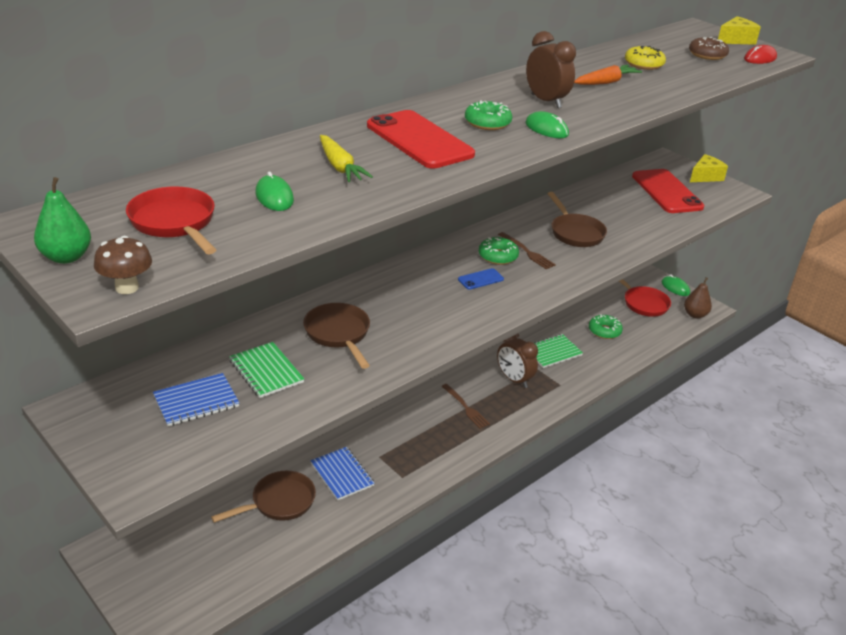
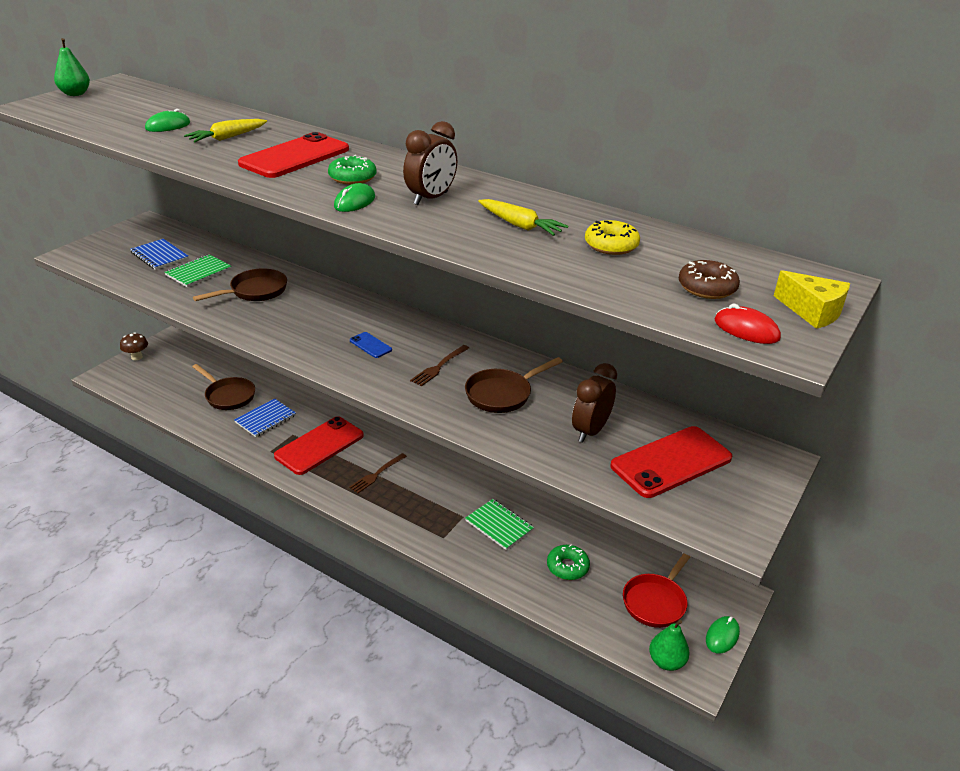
camera: 75 degrees right, 0 degrees up
(127, 287) = (37, 109): brown mushroom -> brown mushroom (137, 357)
(175, 223) = (122, 108): red pan -> none
(407, 439) = (319, 446): none -> red phone
(498, 256) = (420, 350): green donut -> none
(514, 379) = (436, 501): brown clock -> brown clock (590, 431)
(606, 82) = (520, 225): orange carrot -> yellow carrot
(695, 315) = (666, 661): brown pear -> green pear
(705, 177) = (756, 500): yellow cheese -> none

